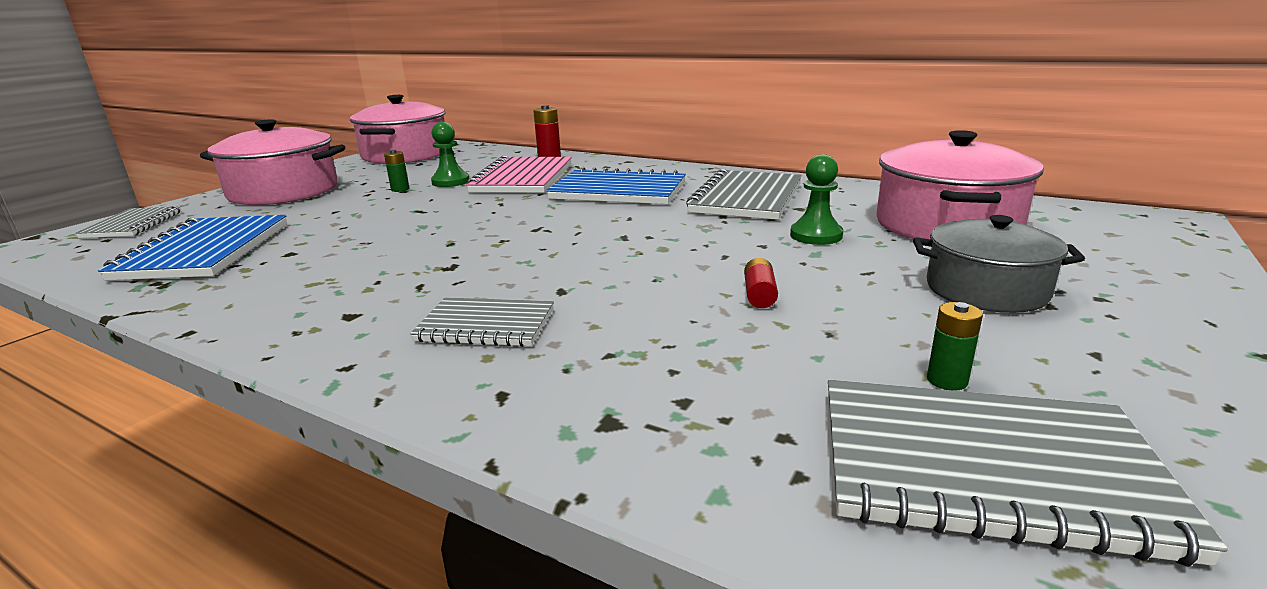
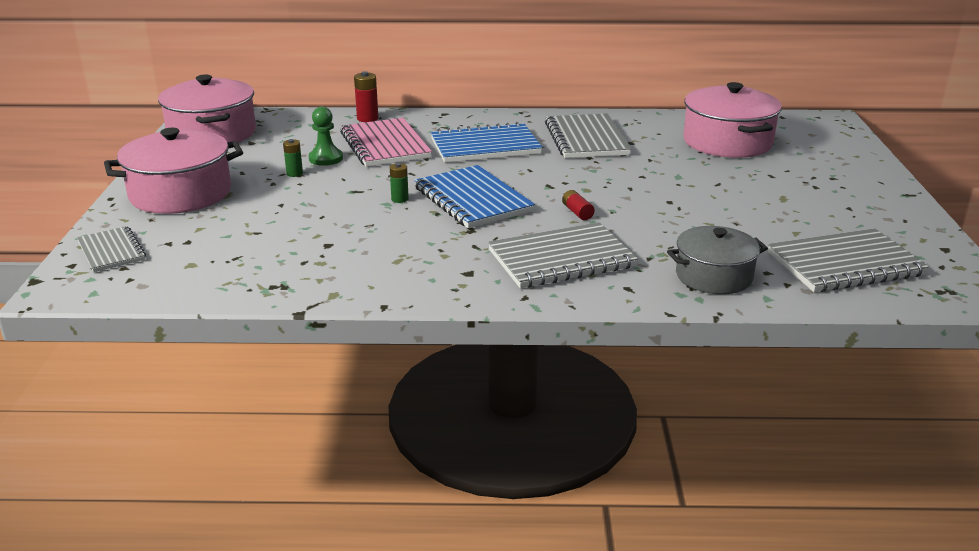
camera: 30 degrees left, 5 degrees up
(205, 251) = (250, 257): blue notebook -> blue notebook (472, 200)
(486, 325) = (561, 259): grey notebook -> grey notebook, size x1.67
(759, 295) = (680, 209): red battery -> red battery (577, 212)
(816, 235) = (664, 163): green pawn -> none
(947, 380) = (804, 234): green battery -> green battery (400, 199)
(986, 290) = (782, 183): grey pot -> grey pot (713, 276)

